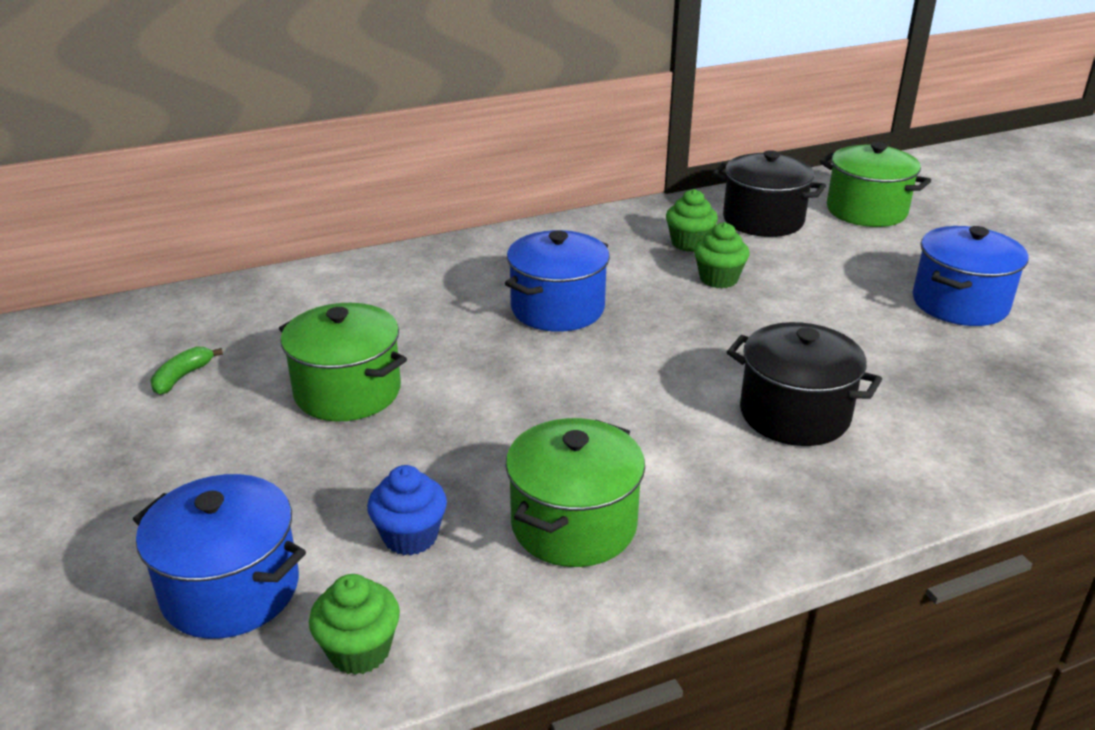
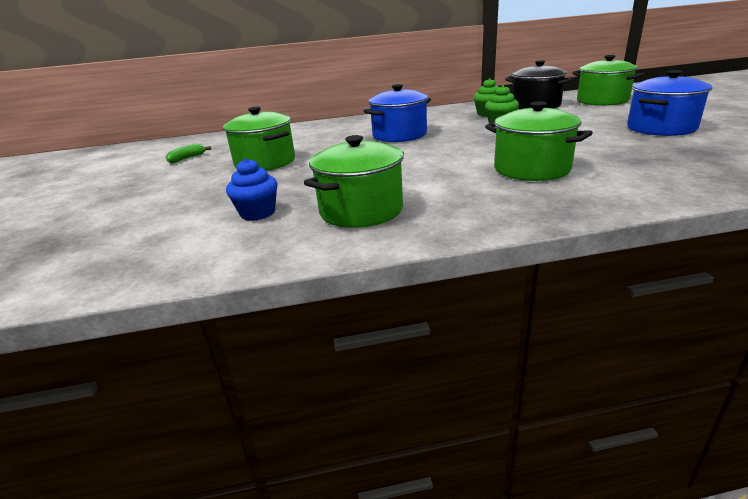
camera: 15 degrees right, 5 degrees down
(231, 589) = (140, 230): blue pot -> none
(359, 650) = (189, 259): green cupcake -> none
(794, 414) = (531, 169): black pot -> green pot

